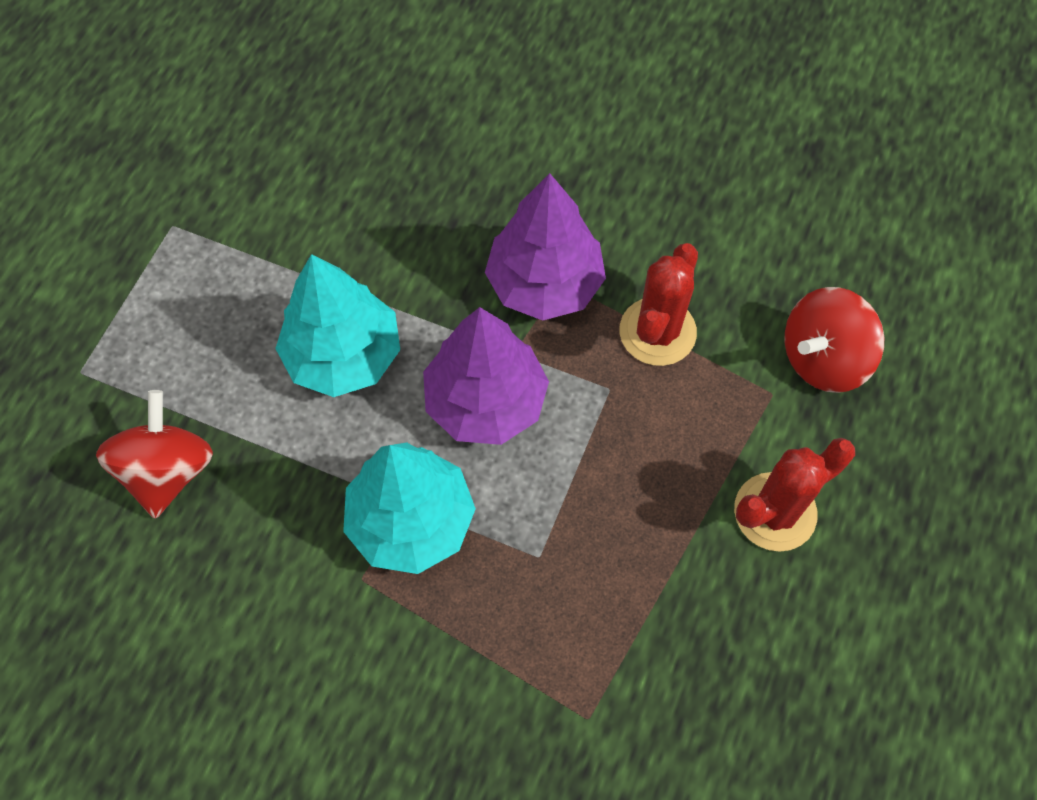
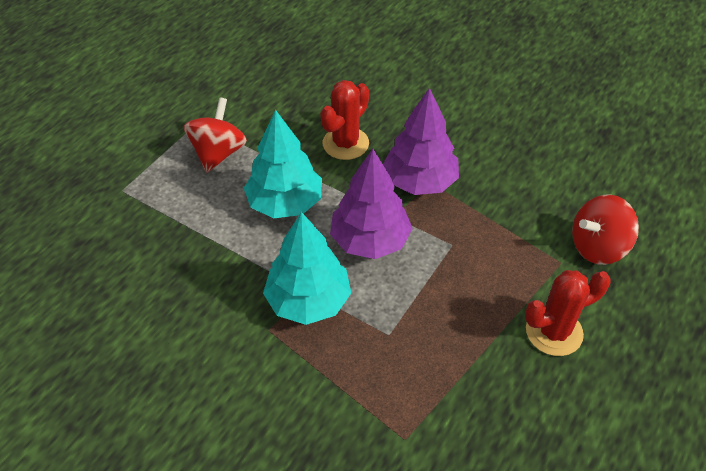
camera: 10 degrees right, 15 degrees down
(168, 471) = (161, 250): red spinning top -> red spinning top (218, 153)
(657, 332) = (488, 217): red cactus -> red cactus (345, 143)

